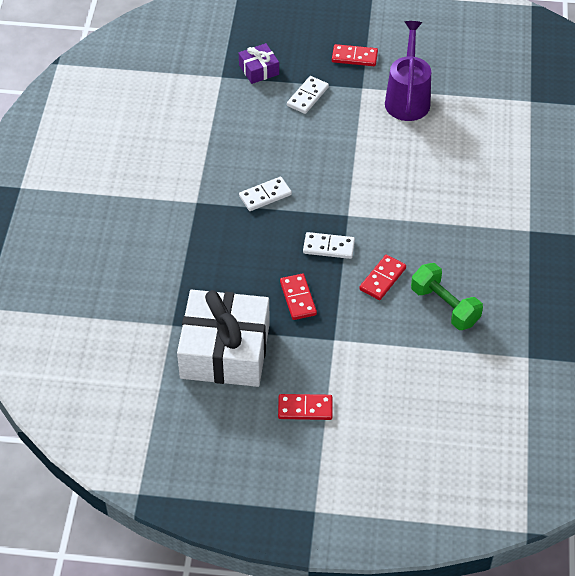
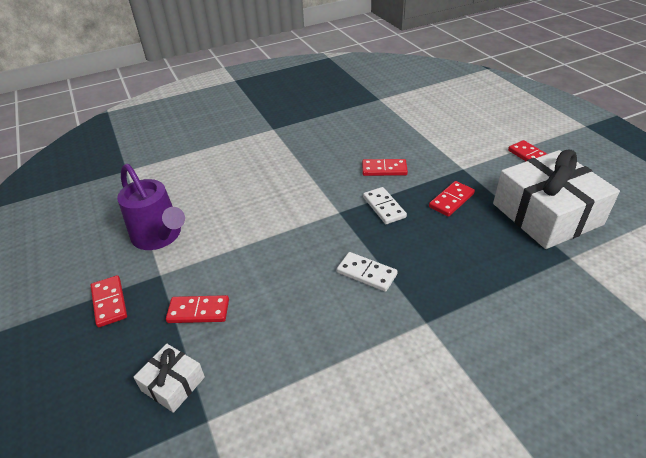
camera: 120 degrees left, 10 degrees down
(259, 70) = (173, 383): purple gift -> white gift
(307, 96) = (198, 311): white domino -> red domino
(407, 98) = (160, 237): purple watering can -> purple watering can turned 105 degrees counterclockwise
(444, 306) = (377, 137): green dumbbell -> none

